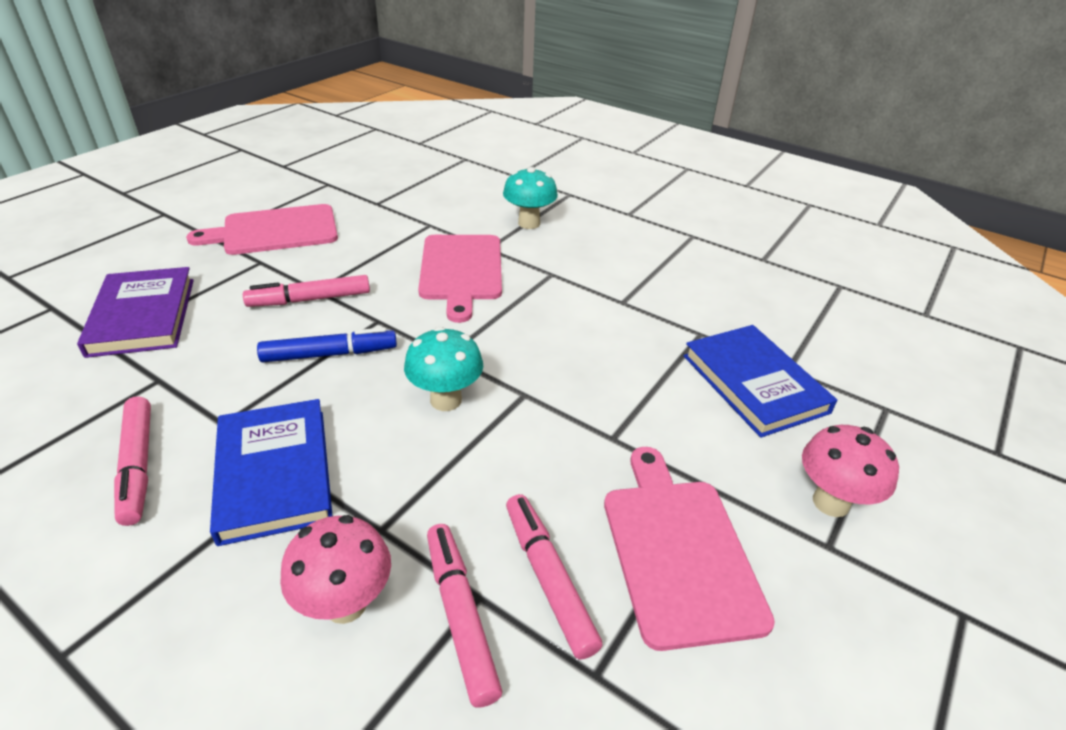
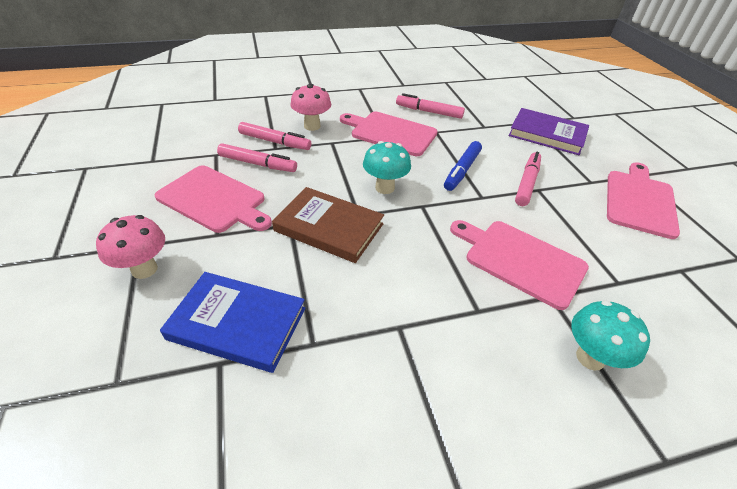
camera: 130 degrees right, 5 degrees up
(274, 473) = (390, 133): blue book -> pink cutting board
(575, 403) = (329, 227): none -> brown book

